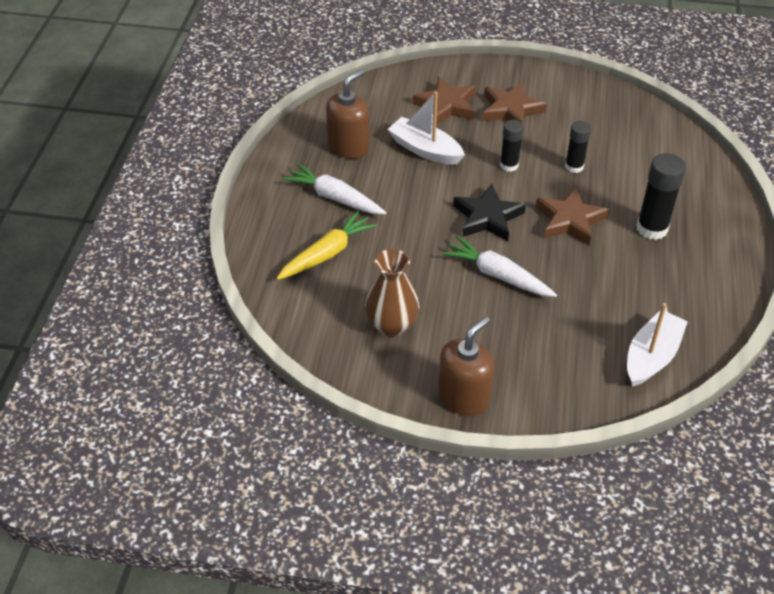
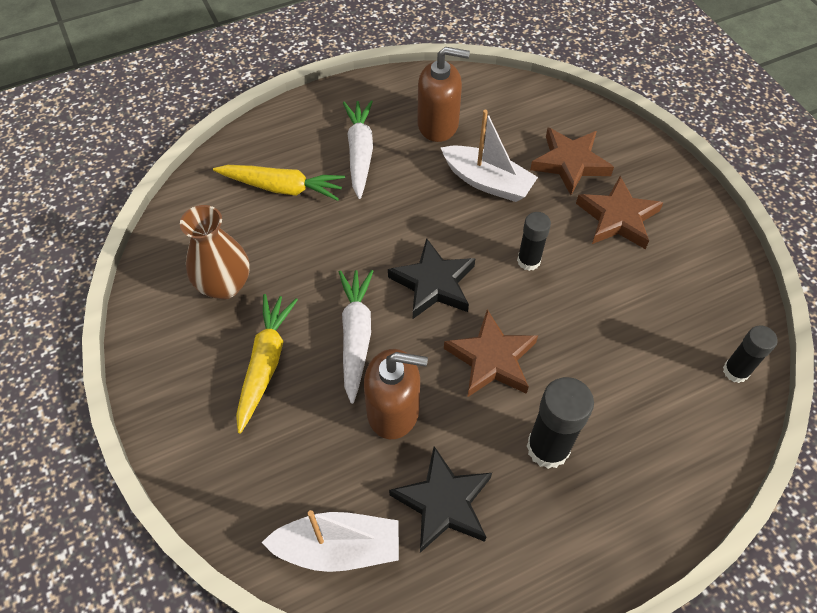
camera: 55 degrees right, 10 degrees up
(425, 150) = (487, 182): white boat -> white boat turned 120 degrees clockwise
(464, 397) = (167, 394): brown soap dispenser -> brown soap dispenser (393, 410)
(481, 332) = (265, 363): none -> yellow carrot
(574, 166) = (581, 320): black glue stick -> black glue stick (735, 371)
(655, 293) = (443, 502): none -> black star

